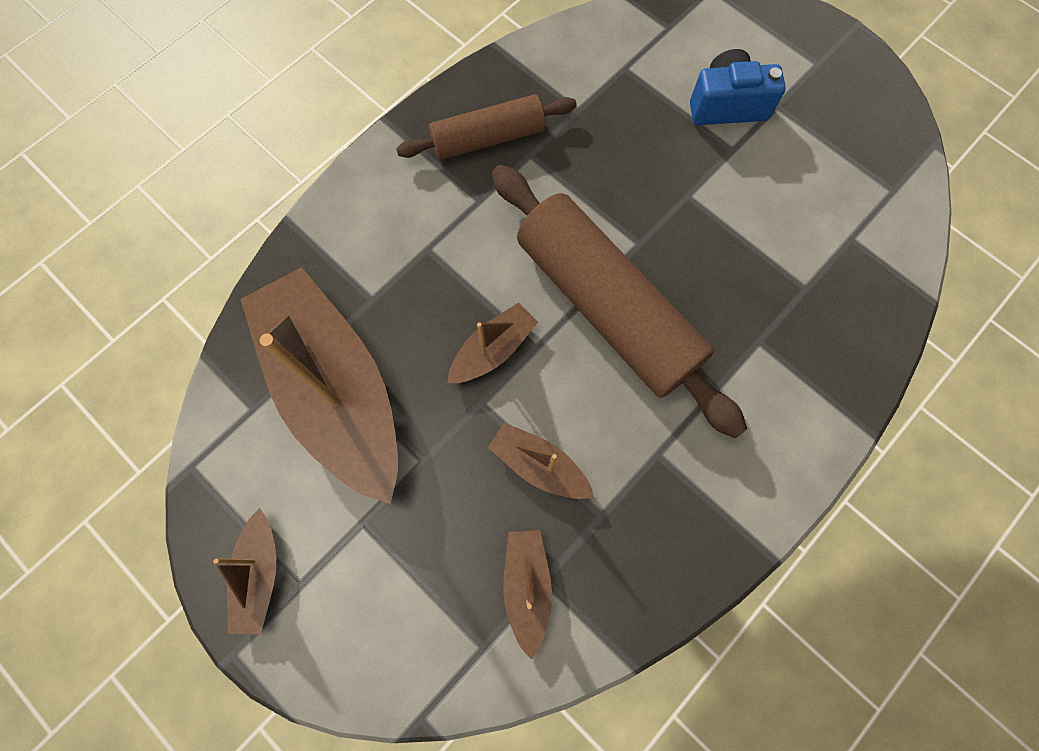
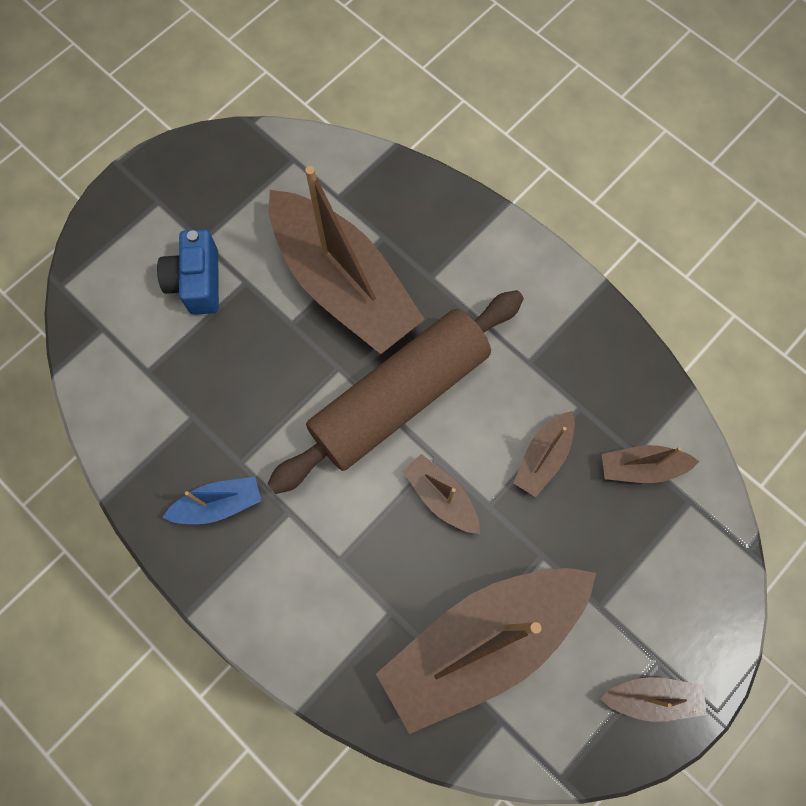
camera: 90 degrees left, 0 degrees up
(488, 138) = (219, 504): brown rolling pin -> blue boat
(739, 246) = (343, 284): none -> brown boat

